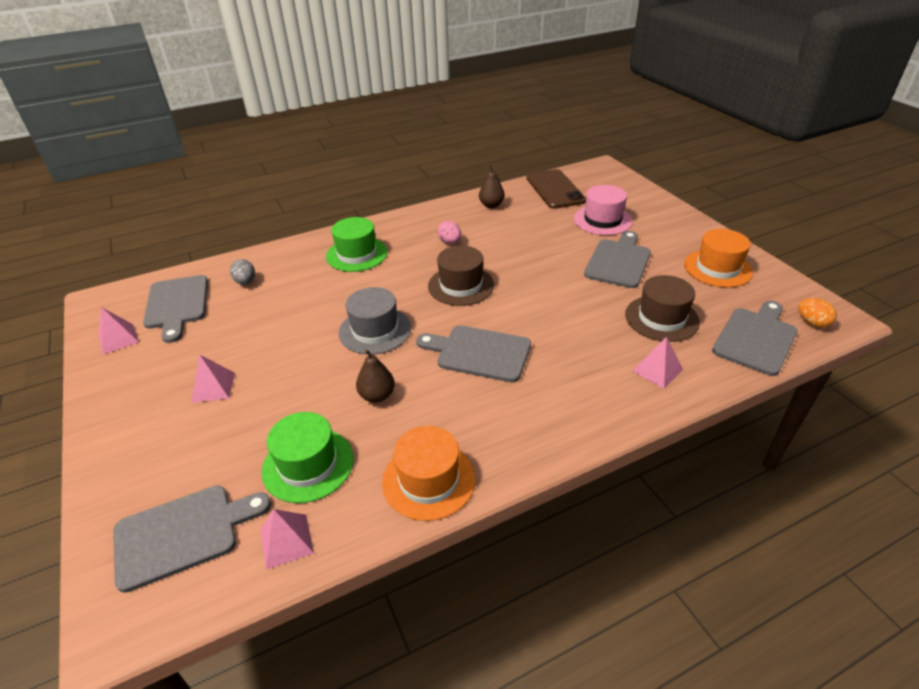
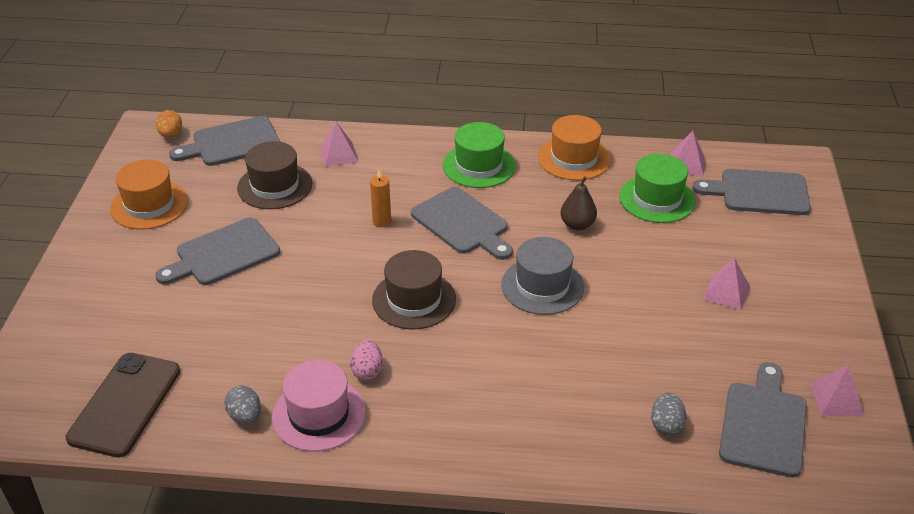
camera: 150 degrees left, 0 degrees up
(357, 254) = (499, 407): green hat -> green hat (479, 166)
(491, 205) = (245, 416): brown pear -> grey egg
(544, 326) = (382, 221): none -> orange candle
(602, 220) = (153, 316): pink hat -> pink hat (319, 414)

